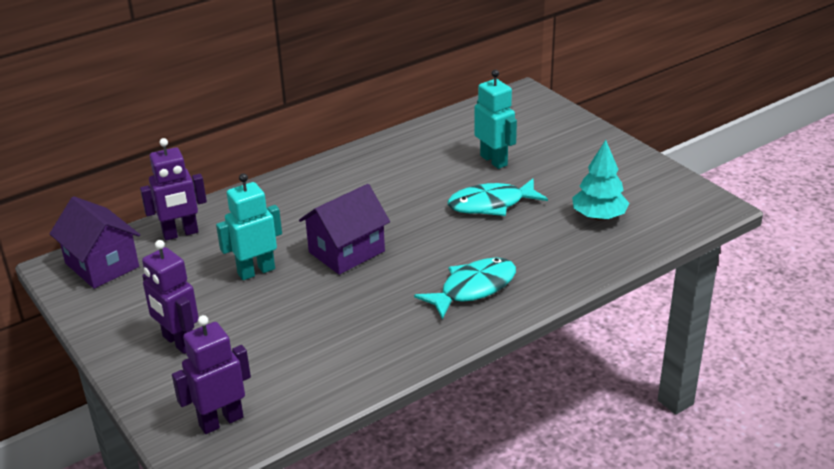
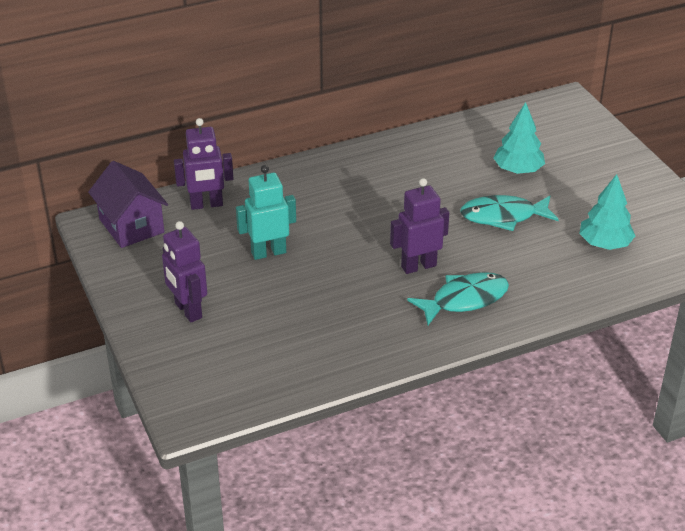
camera: 10 degrees right, 5 degrees up
(221, 421) = (212, 389): purple robot -> purple robot (418, 266)
(346, 251) = (355, 245): purple house -> none
(494, 160) = (518, 170): turquoise robot -> turquoise tree

